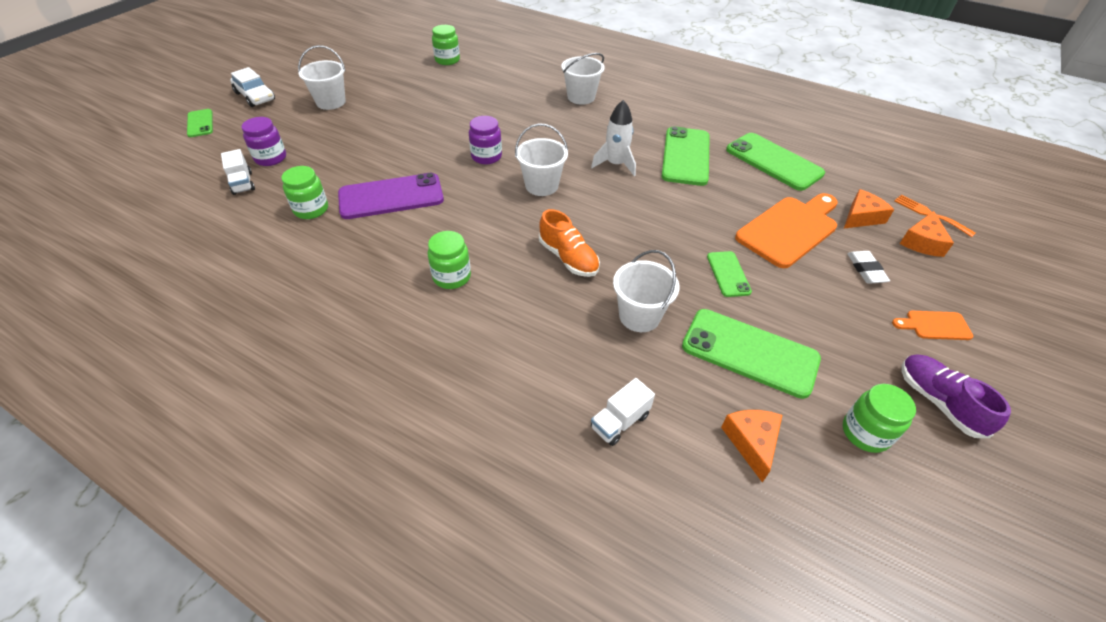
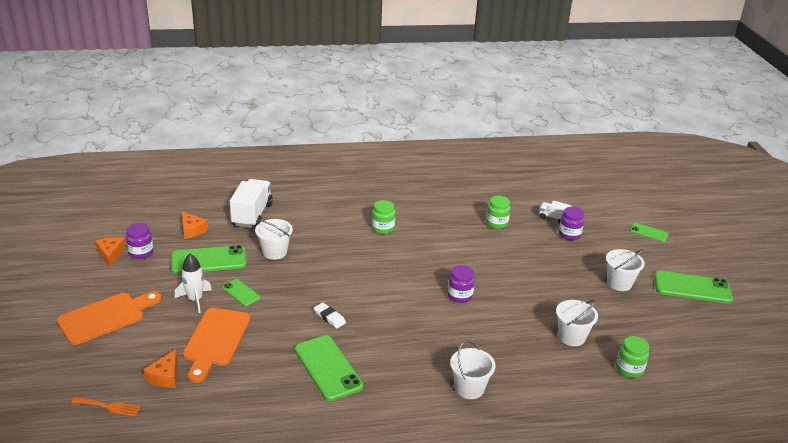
camera: 140 degrees right, 15 degrees down
(255, 96) = (667, 262): white car -> none
(391, 197) = (471, 247): purple phone -> none
(541, 185) = (400, 294): white bucket -> white bucket (571, 337)
(568, 258) = (337, 261): orange shoe -> none
(615, 164) = (371, 333): white rocket -> white rocket (195, 300)
(620, 421) = (252, 215): white truck -> white truck, size x1.97
(773, 162) = (255, 399): green phone -> green phone (692, 288)
(865, 432) = (141, 253): green jar -> purple jar
(866, 269) = (154, 334): white eraser -> white eraser (329, 317)
(922, 242) = (115, 375): orange cheese -> orange cheese (111, 254)
(934, 325) = (106, 317): orange cutting board -> orange cutting board, size x2.08
(938, 402) = (104, 279): purple shoe -> none

